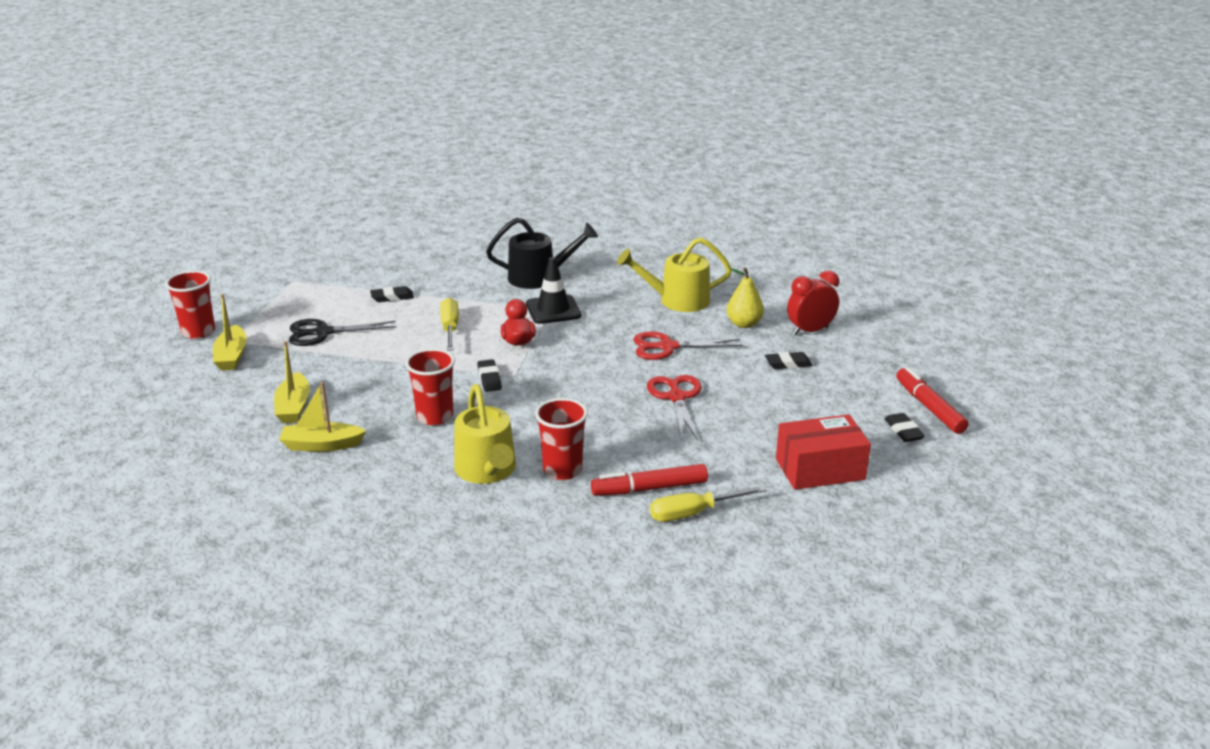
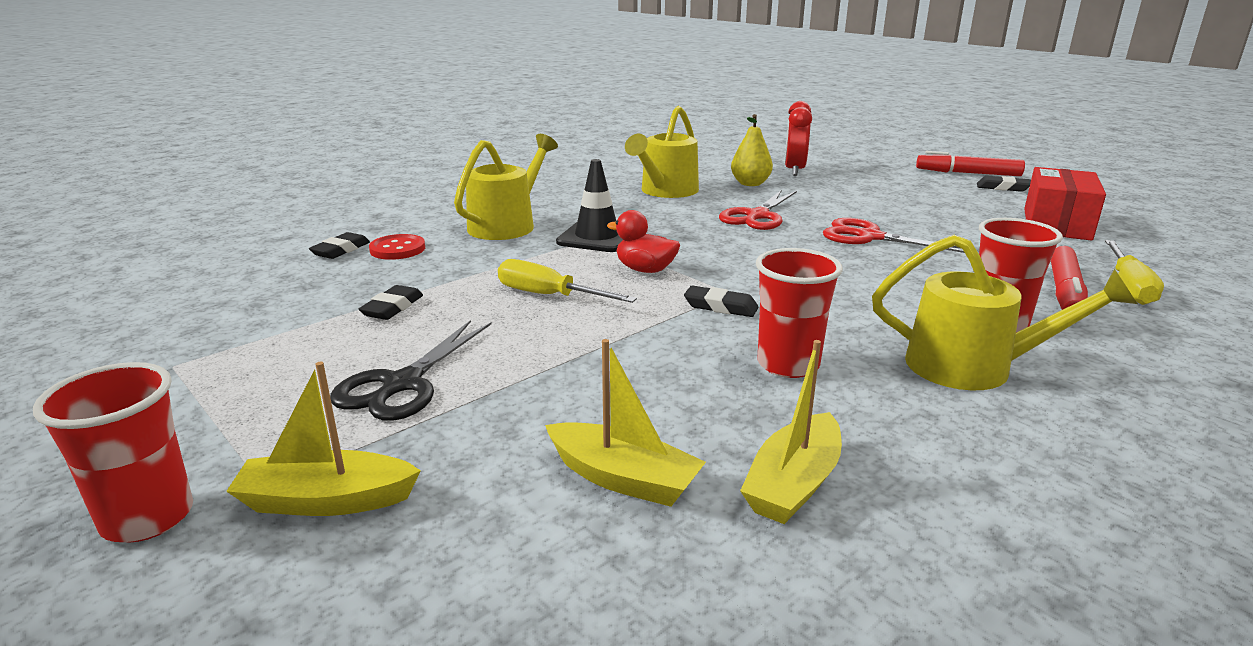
camera: 55 degrees left, 5 degrees down
(232, 356) = (326, 500): yellow boat -> yellow boat turned 150 degrees clockwise
(464, 265) = (397, 249): none -> red button
(539, 277) = (507, 225): black watering can -> yellow watering can
(788, 364) = (846, 189): black eraser -> black eraser (341, 250)

